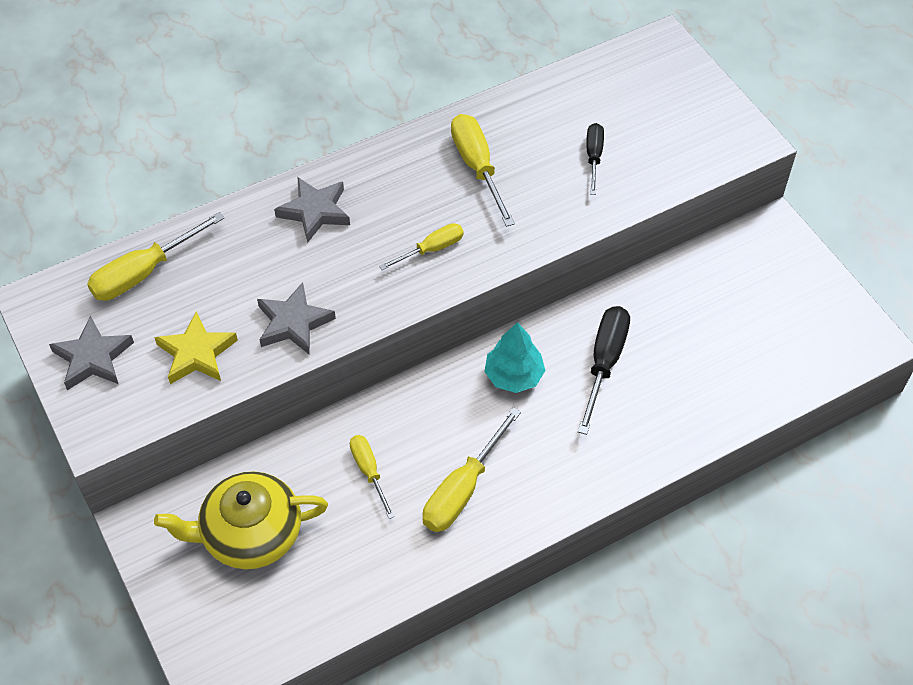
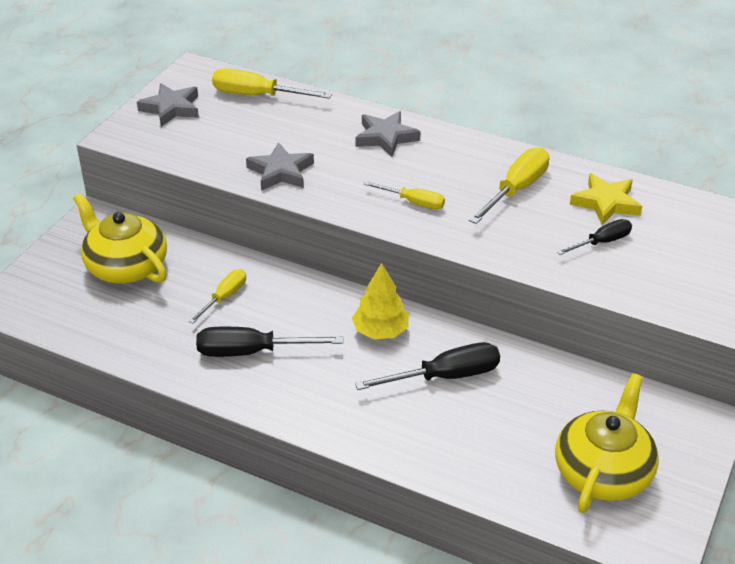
camera: 55 degrees right, 15 degrees down
(196, 353) = (214, 145): yellow star -> yellow star (606, 203)
(463, 489) = (252, 352): yellow screwdriver -> black screwdriver
(513, 375) = (380, 331): turquoise tree -> yellow tree
(779, 326) = (603, 472): none -> yellow teapot

